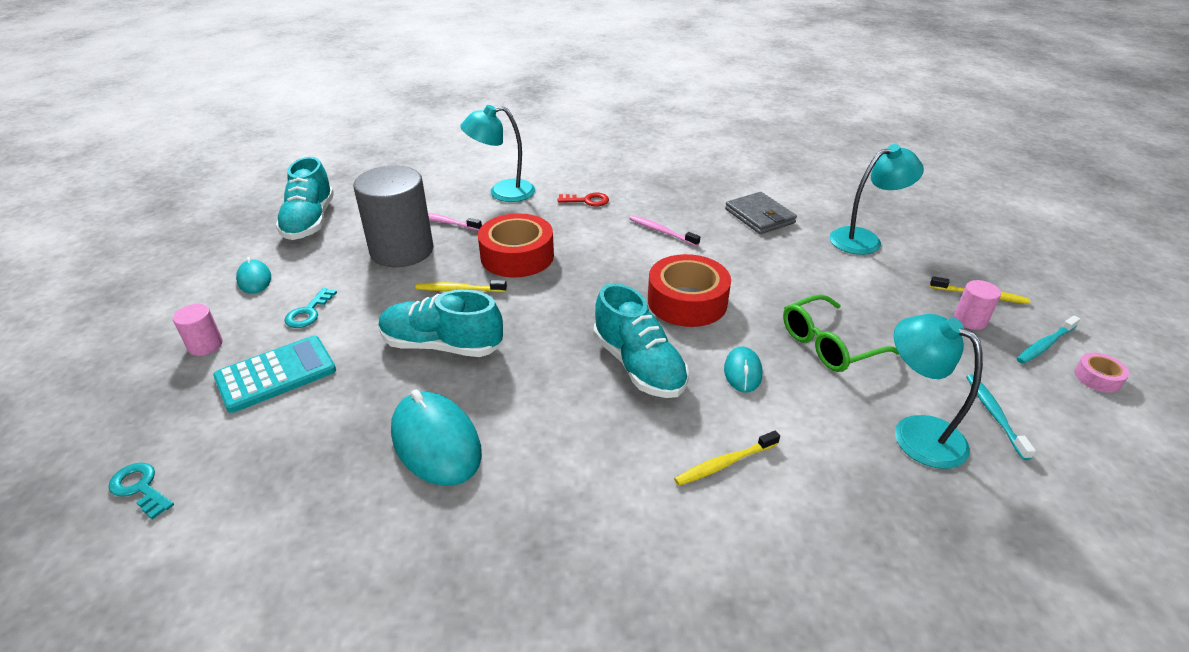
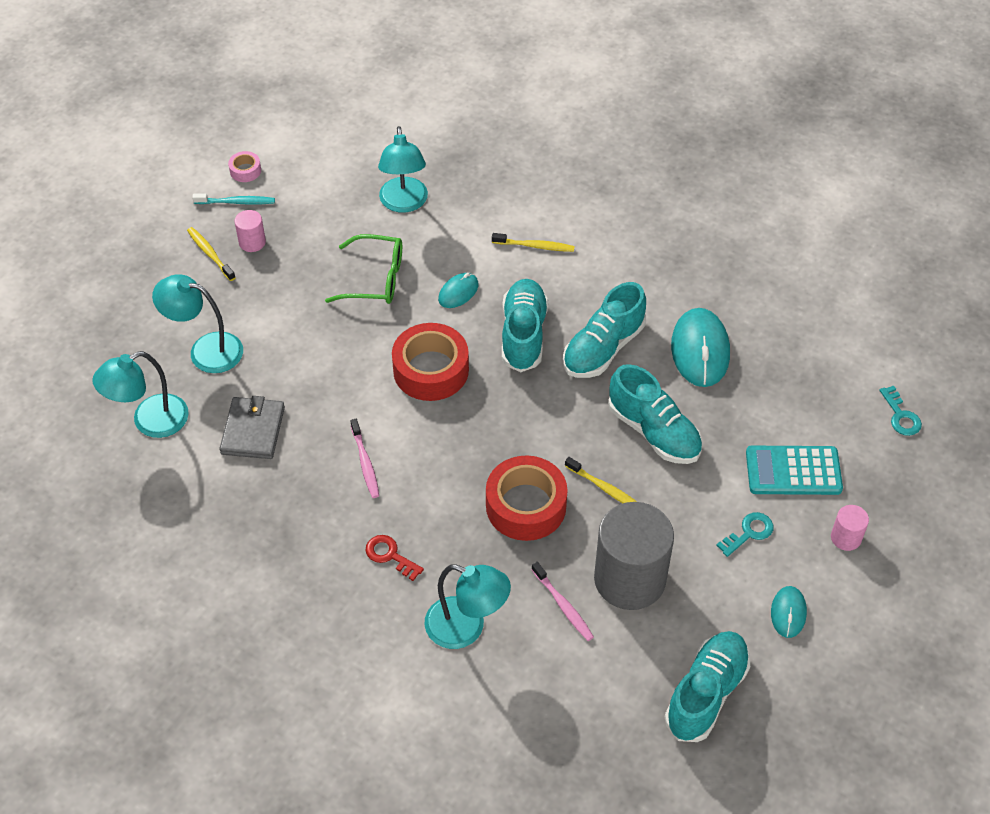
camera: 145 degrees left, 15 degrees up
(547, 392) = (603, 348): none -> turquoise shoe
(827, 195) = (150, 422): none -> turquoise lamp
(994, 415) = (344, 187): turquoise toothbrush -> none

